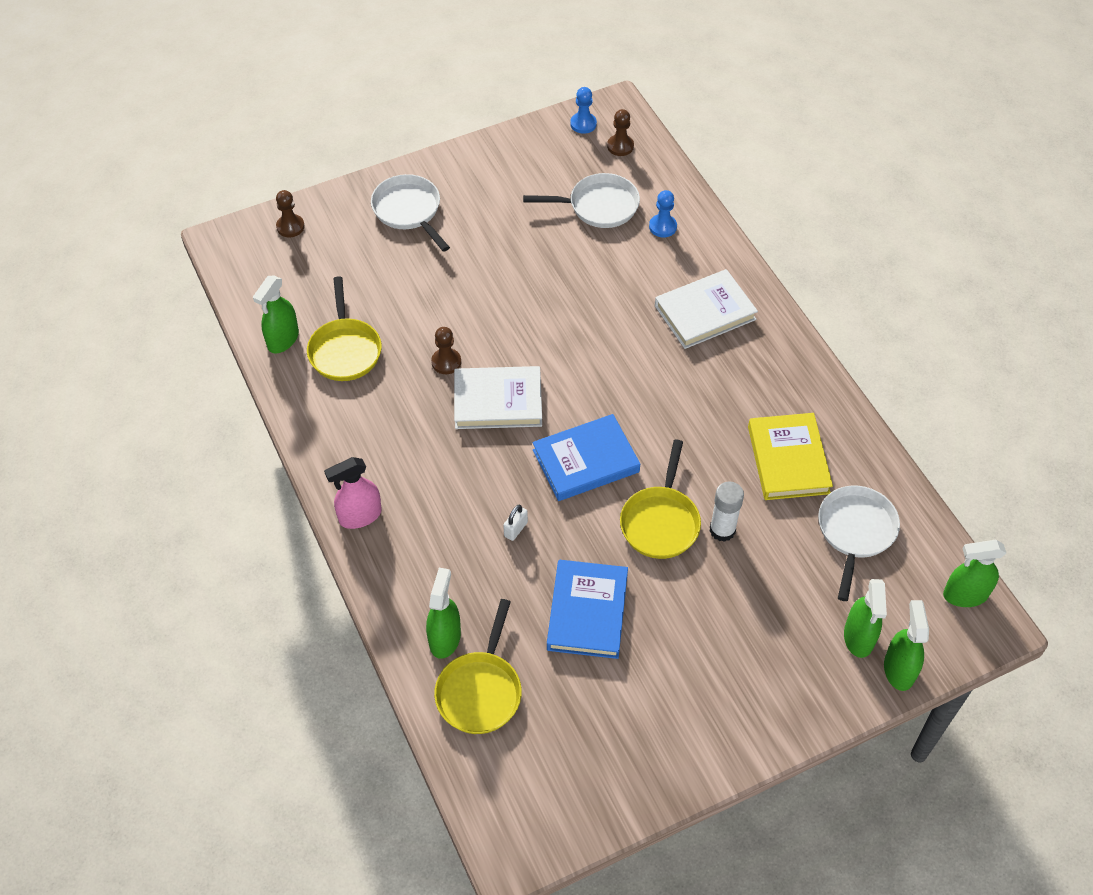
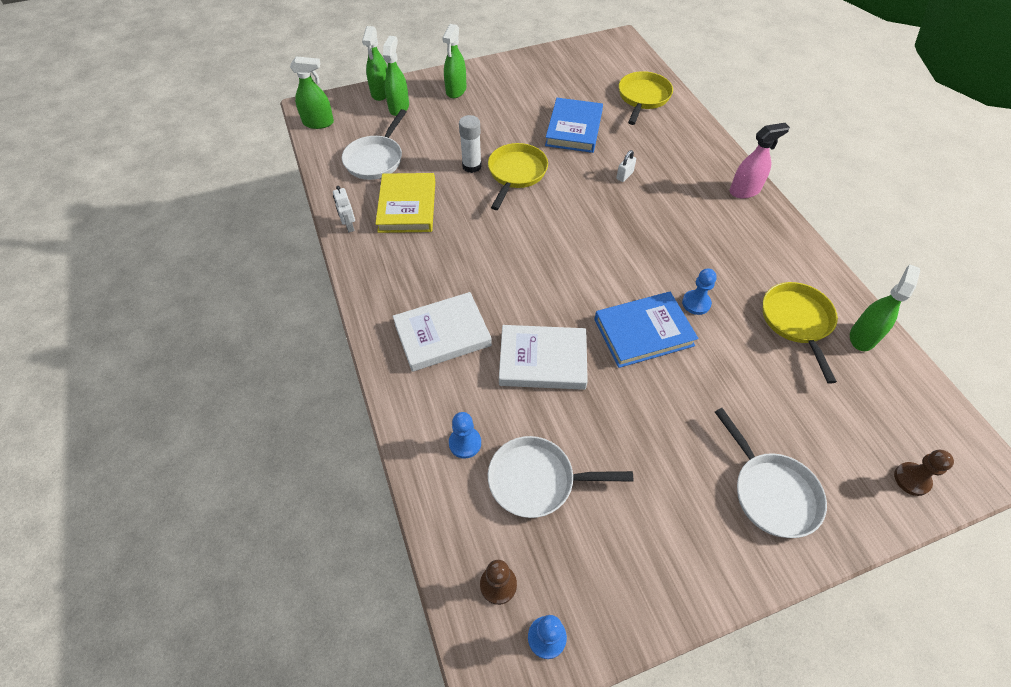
camera: 175 degrees left, 0 degrees up
(445, 638) = (669, 122): green spray bottle -> green spray bottle (456, 90)
(446, 362) = (696, 303): brown pawn -> blue pawn
(498, 401) = (644, 266): white book -> white book (542, 360)
(586, 461) = (569, 215): blue book -> blue book (643, 332)
(848, 427) = (349, 226): none -> white robot

